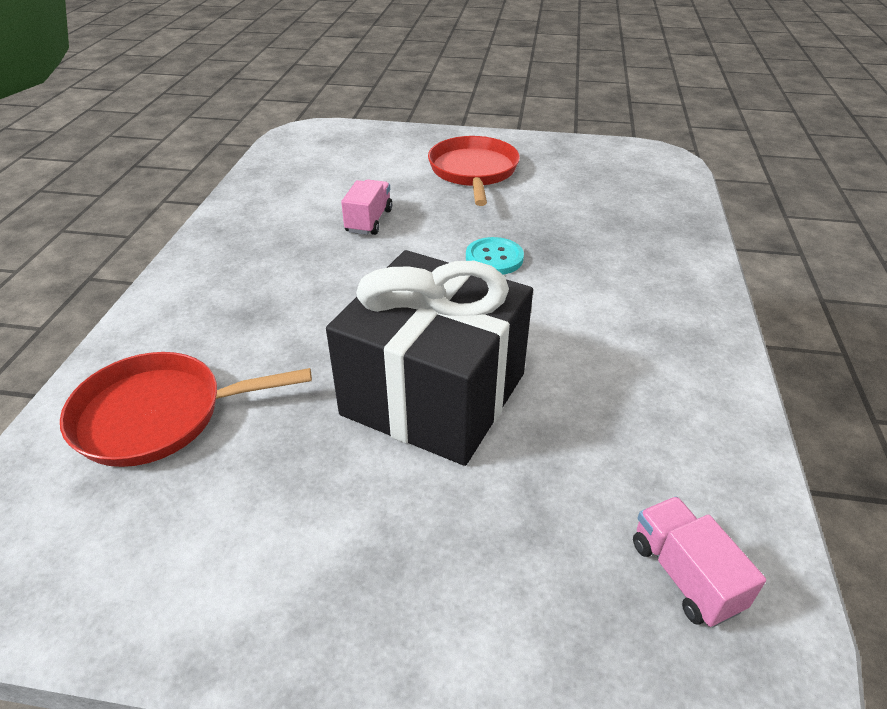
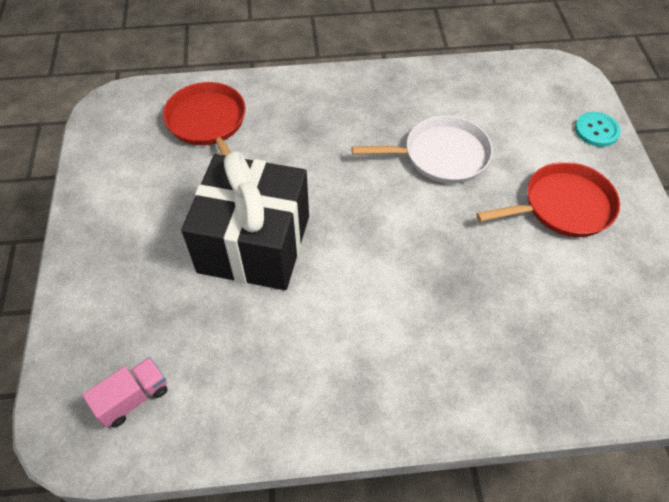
camera: 75 degrees right, 15 degrees up
(369, 221) = (441, 155): pink truck -> white pan
(494, 258) = (423, 248): turquoise button -> turquoise button (596, 130)

